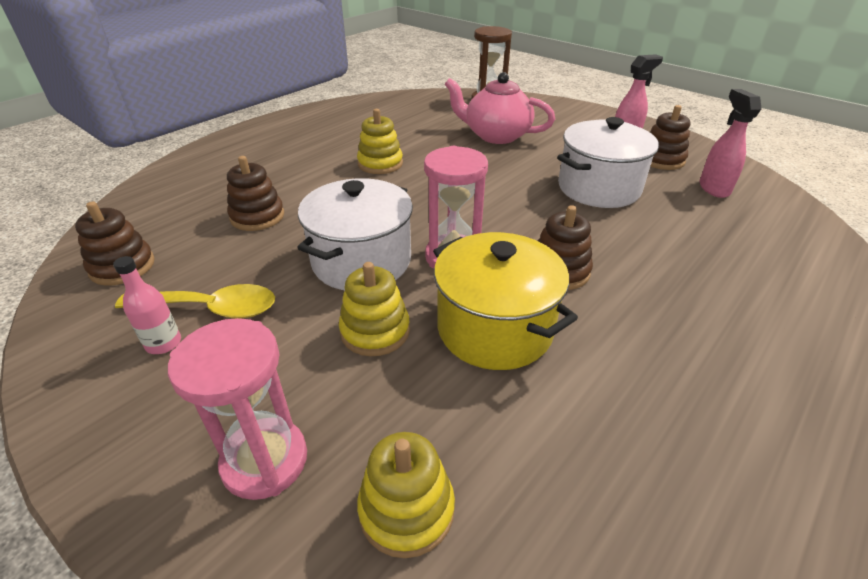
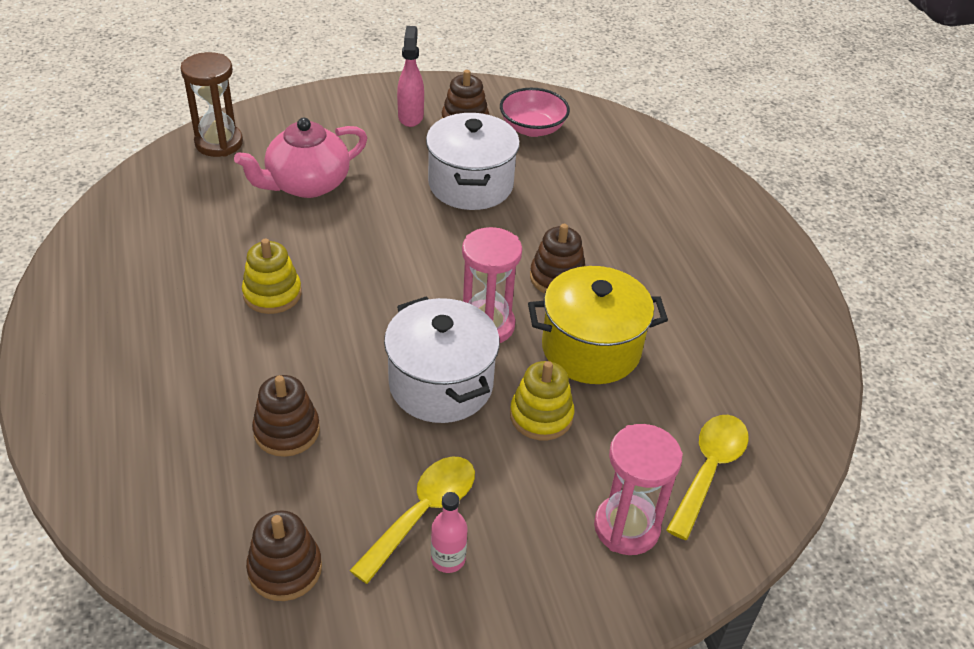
camera: 60 degrees left, 5 degrees up
(406, 509) = (709, 470): yellow stacking toy -> yellow spoon
(713, 188) = (532, 128): pink spray bottle -> pink bowl

